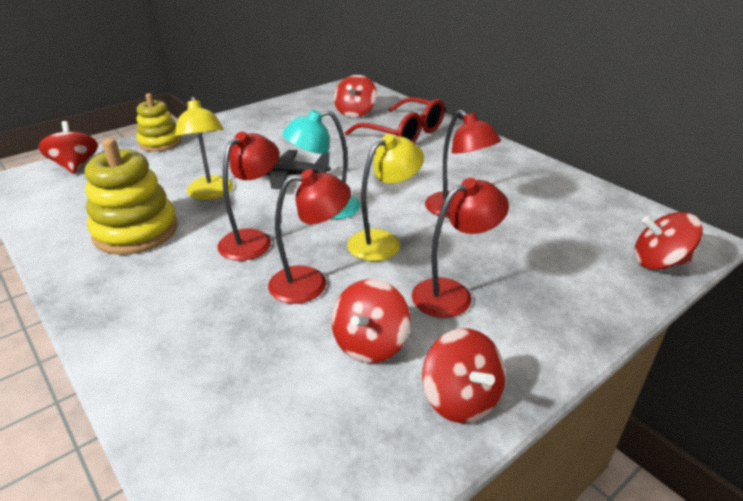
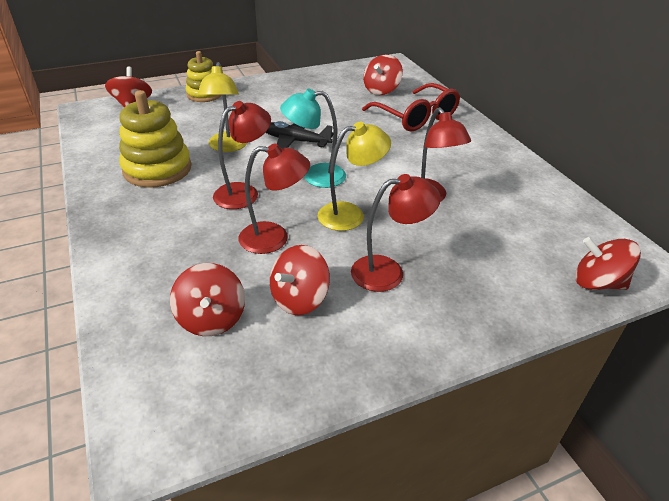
camera: 15 degrees right, 5 degrees up
(461, 399) = (352, 360): red spinning top -> red spinning top (211, 319)

